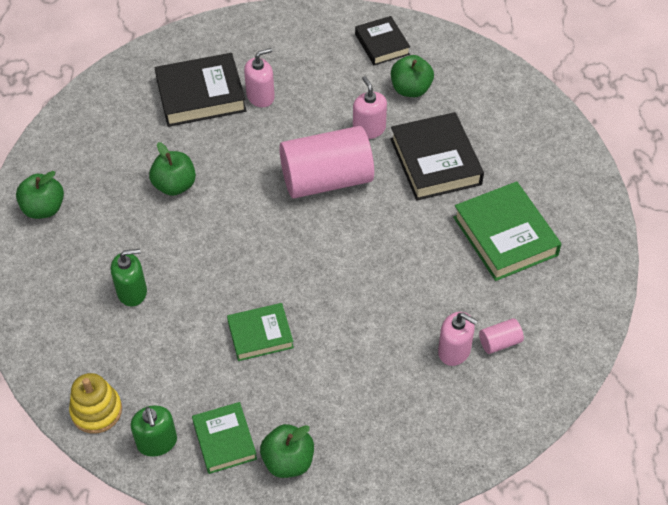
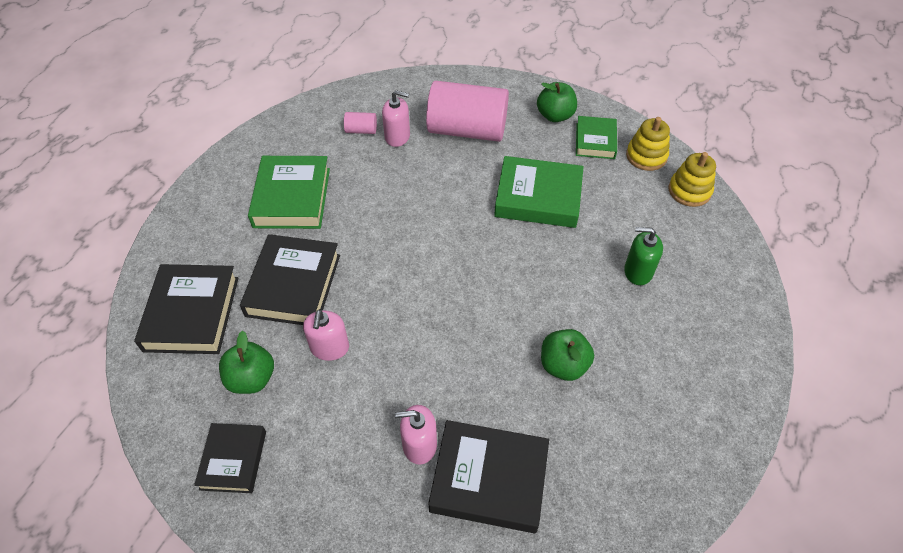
camera: 155 degrees left, 0 degrees up
(44, 209) = (714, 395): green apple -> none
(157, 442) = (646, 156): green soap dispenser -> yellow stacking toy
(260, 335) = (538, 197): green book -> green book, size x1.62
(326, 179) = (407, 309): pink cylinder -> pink cylinder (467, 130)
(454, 351) = (397, 136): pink soap dispenser -> pink soap dispenser turned 135 degrees clockwise
(497, 111) = (191, 313): none -> black book

